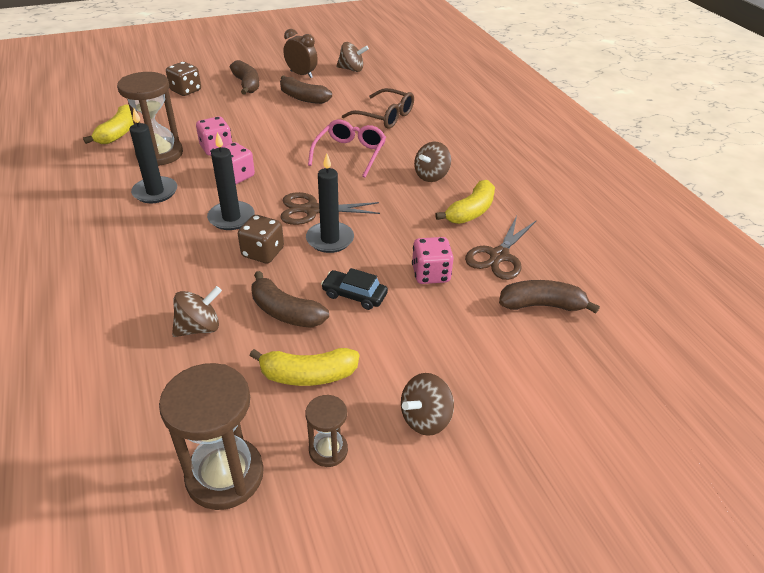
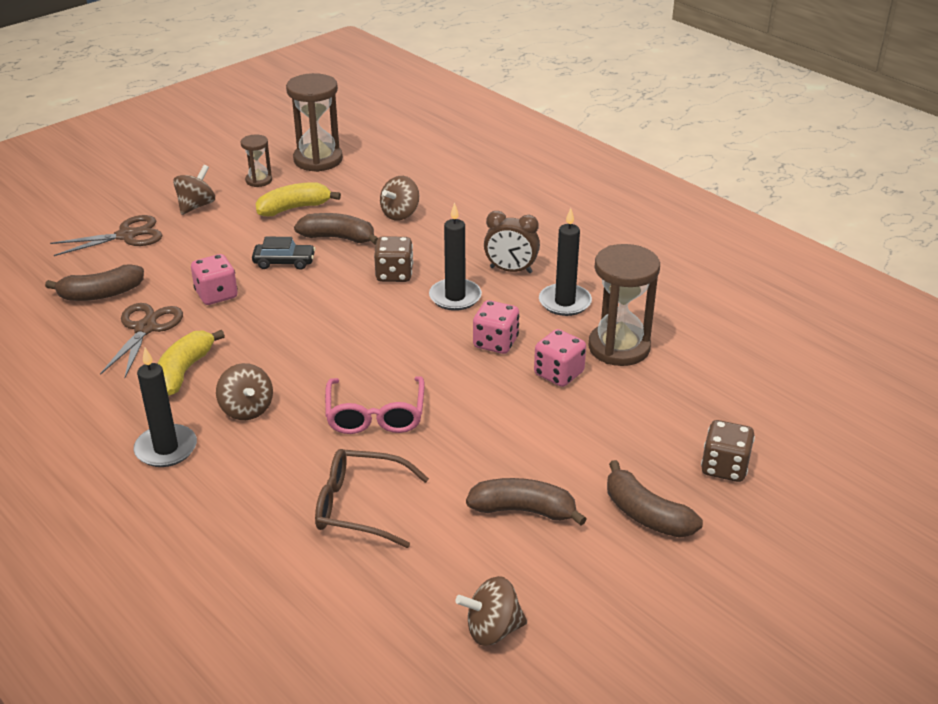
camera: 160 degrees right, 5 degrees down
(119, 133) = (709, 362): yellow banana -> none
(301, 74) = (577, 577): brown clock -> brown clock (511, 270)
(312, 210) = (374, 326): brown scissors -> brown scissors (126, 236)
(330, 239) = (335, 301): black candle -> black candle (166, 449)
(431, 176) = (247, 409): brown spinning top -> brown spinning top turned 135 degrees clockwise

